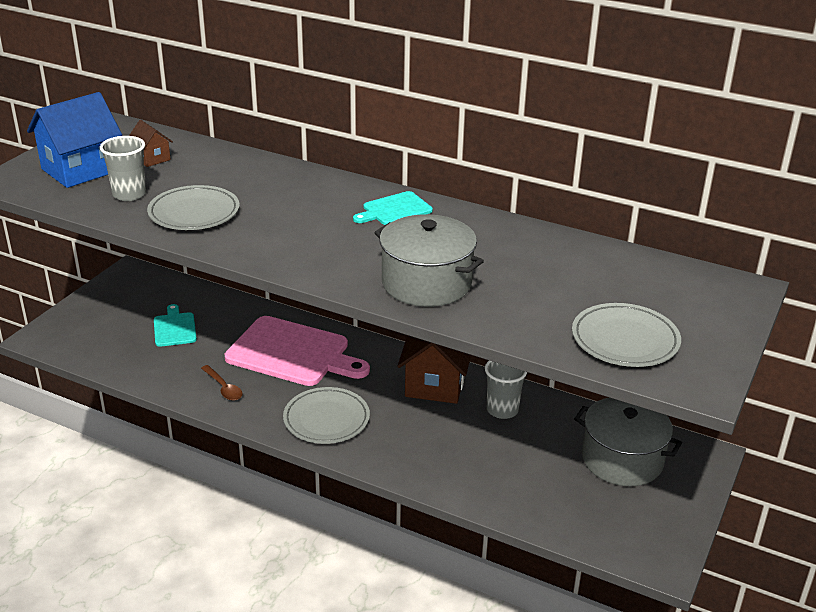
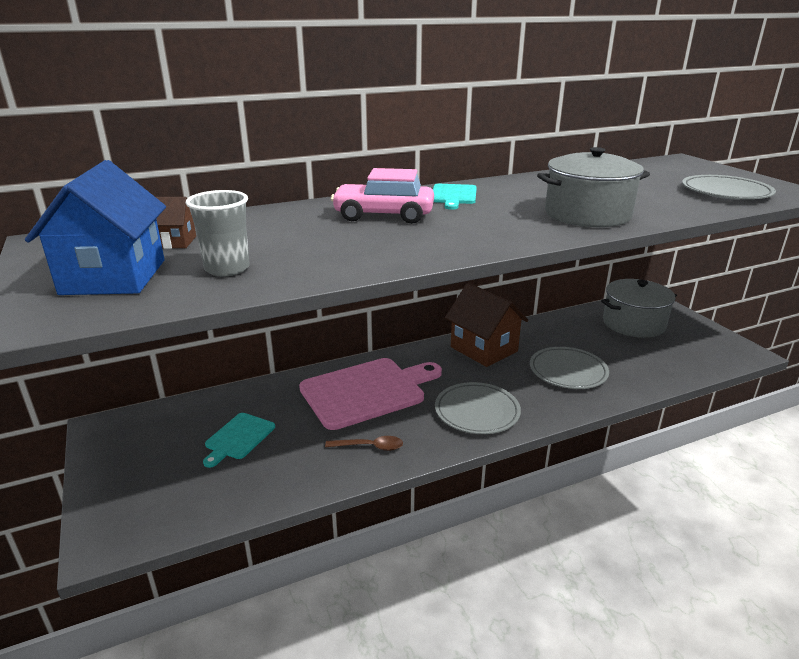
camera: 50 degrees left, 5 degrees down
(174, 328) = (238, 438): turquoise cutting board -> turquoise cutting board turned 90 degrees counterclockwise
(194, 213) = (327, 253): grey plate -> grey plate (568, 371)
(299, 201) = (383, 215): none -> pink car
(502, 410) = (542, 339): grey cup -> none

